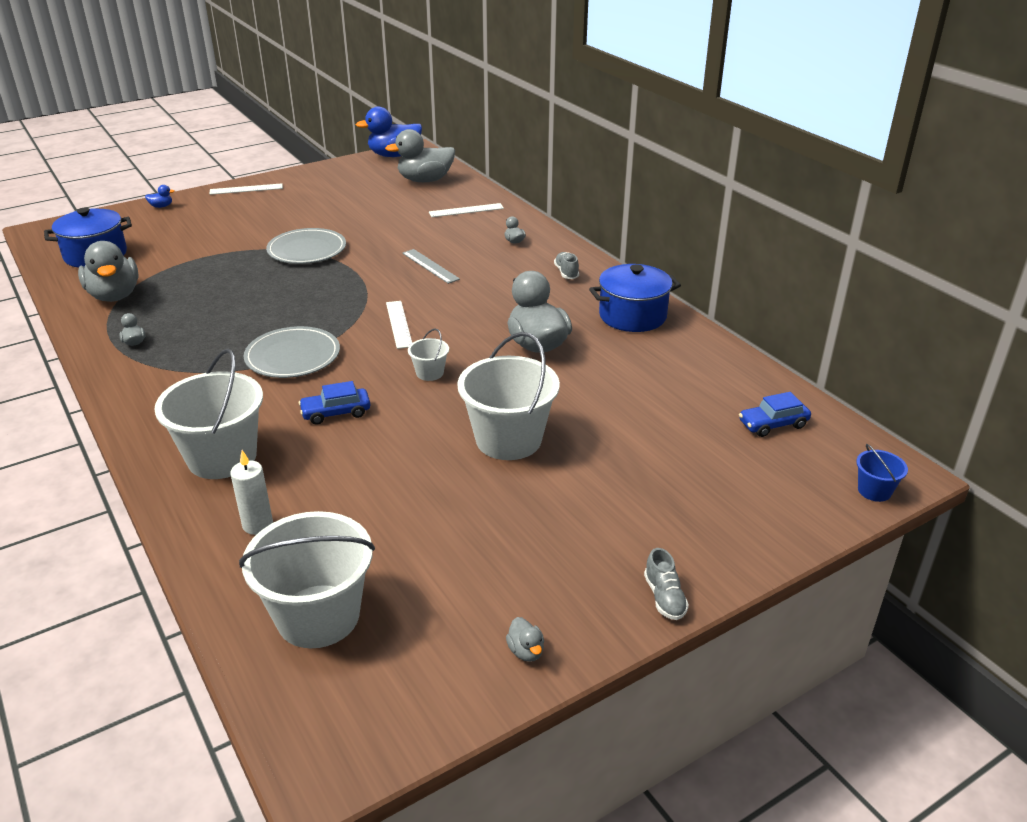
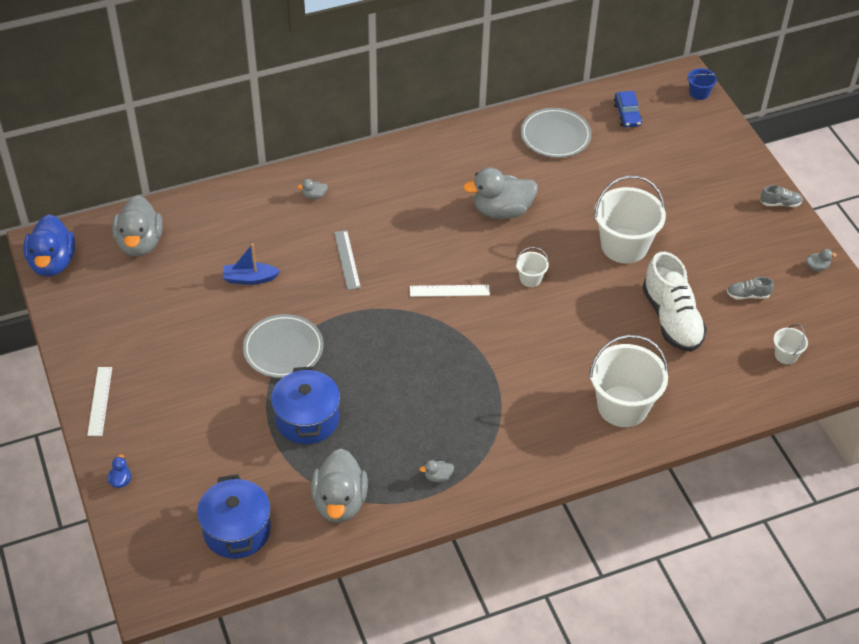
camera: 80 degrees left, 15 degrees up
(114, 296) = (340, 502): grey duck -> grey duck turned 105 degrees clockwise
(257, 525) = (701, 384): white candle -> none
(293, 356) = (487, 363): grey plate -> grey plate (555, 136)
(318, 616) = (786, 355): white bucket -> white bucket, size x0.46
(336, 413) = (575, 338): blue car -> none
(379, 490) = (671, 319): none -> white shoe
(393, 226) = (250, 278): none -> blue boat
(430, 266) = (347, 260): grey ruler -> grey ruler turned 75 degrees counterclockwise
(466, 210) = (231, 220): white ruler -> none
(566, 272) = (387, 172): grey shoe -> grey shoe (748, 295)
(632, 316) = (471, 148): blue pot -> blue pot (307, 419)

